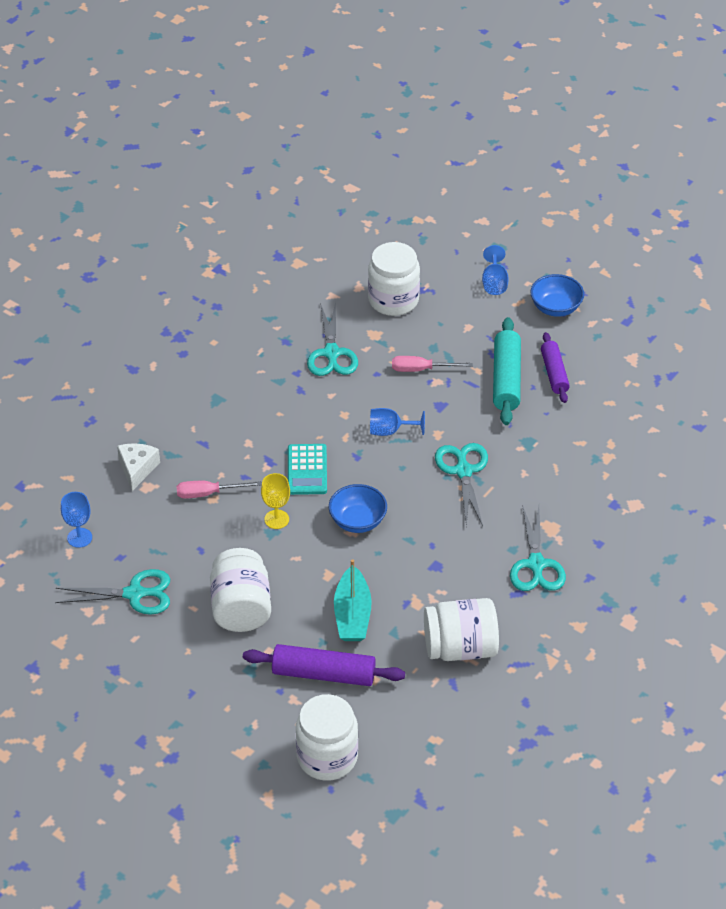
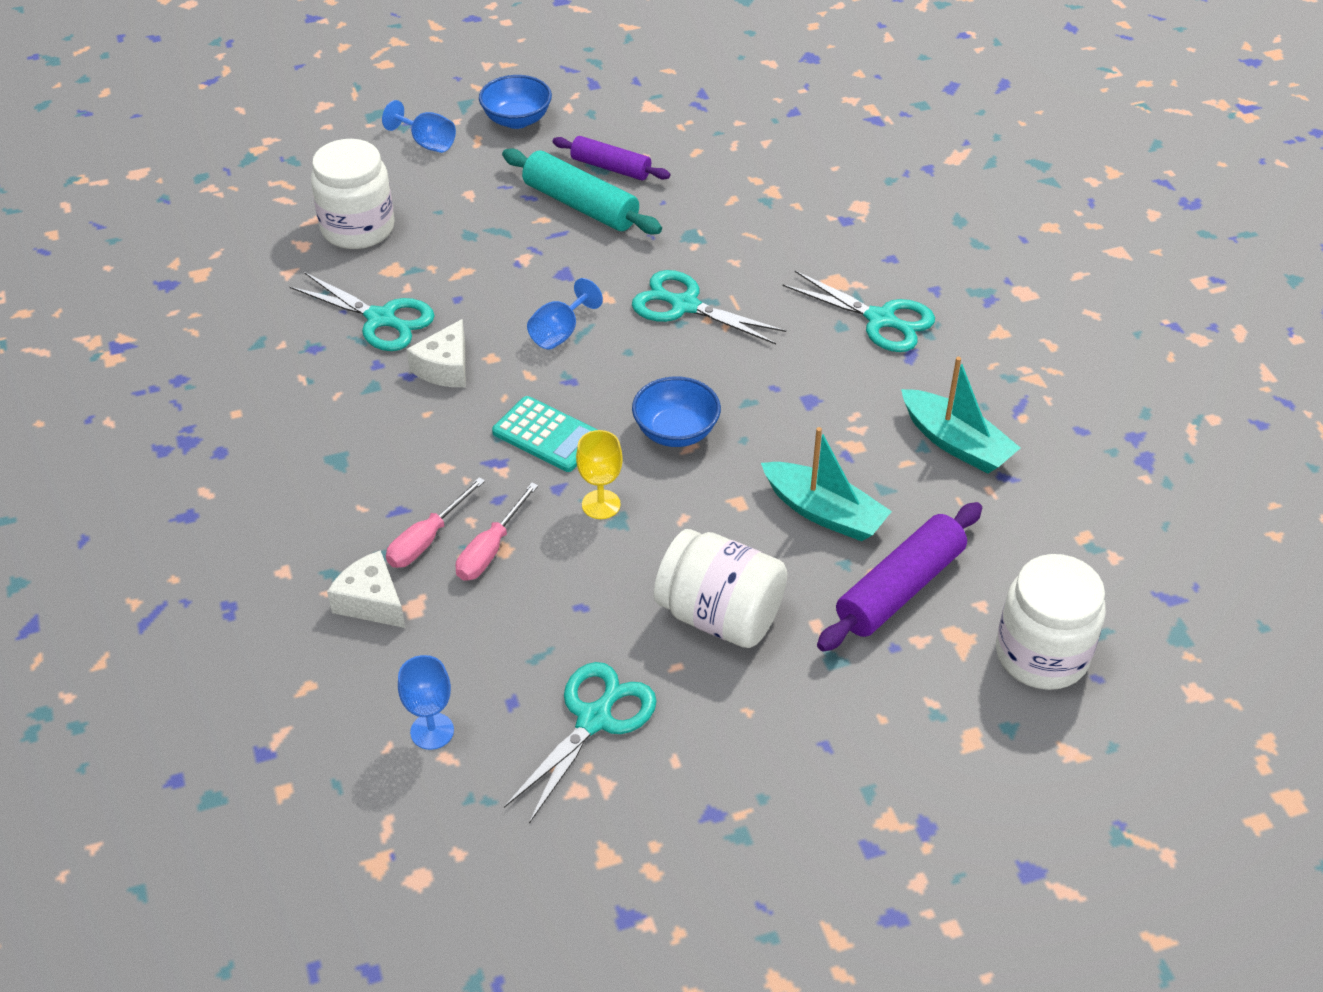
camera: 55 degrees left, 0 degrees up
(319, 400) = (445, 368): none -> white cheese
(421, 369) = (492, 260): pink screwdriver -> pink screwdriver (427, 539)
(460, 648) = (956, 443): white jar -> turquoise boat

